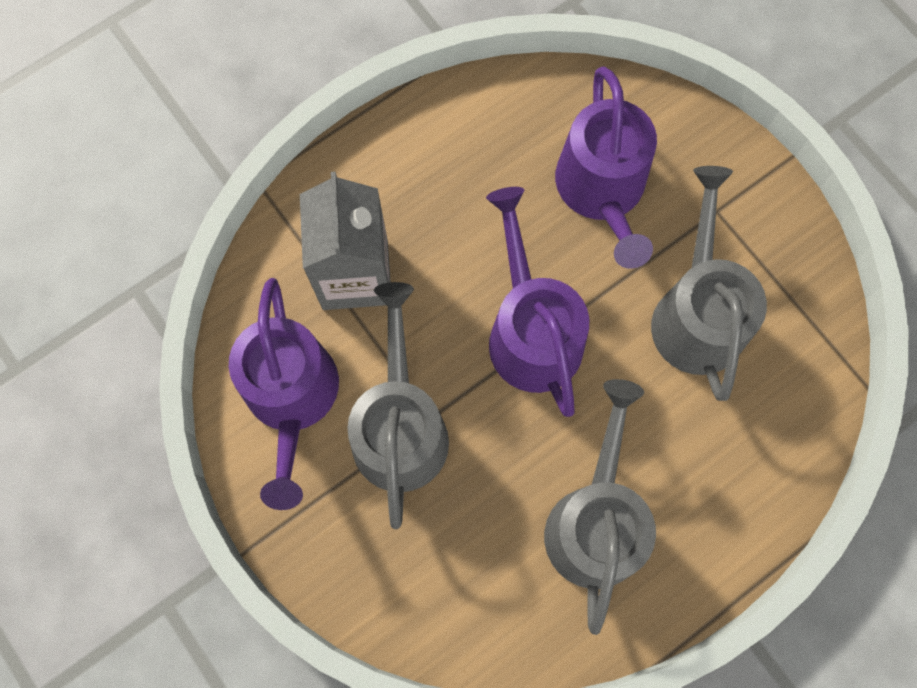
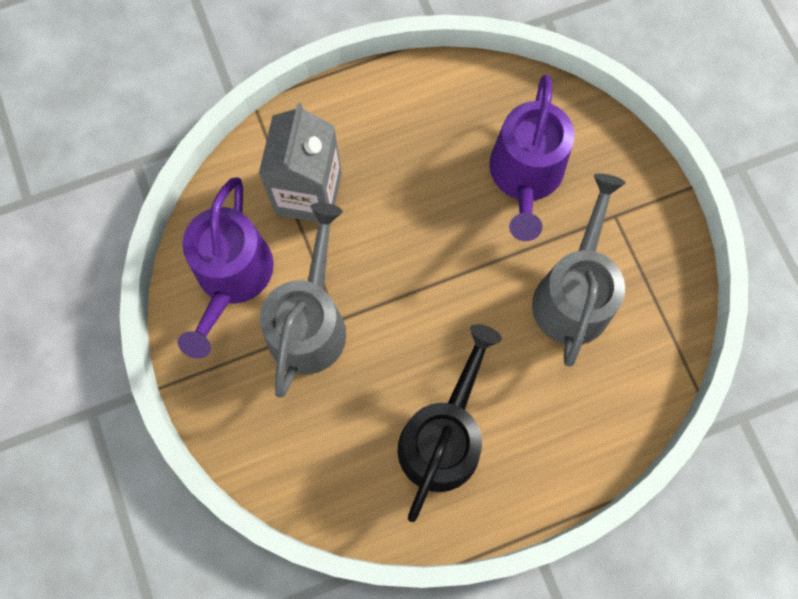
camera: 15 degrees right, 0 degrees up
(531, 332) = (435, 274): purple watering can -> none
(595, 521) = (443, 437): grey watering can -> black watering can

